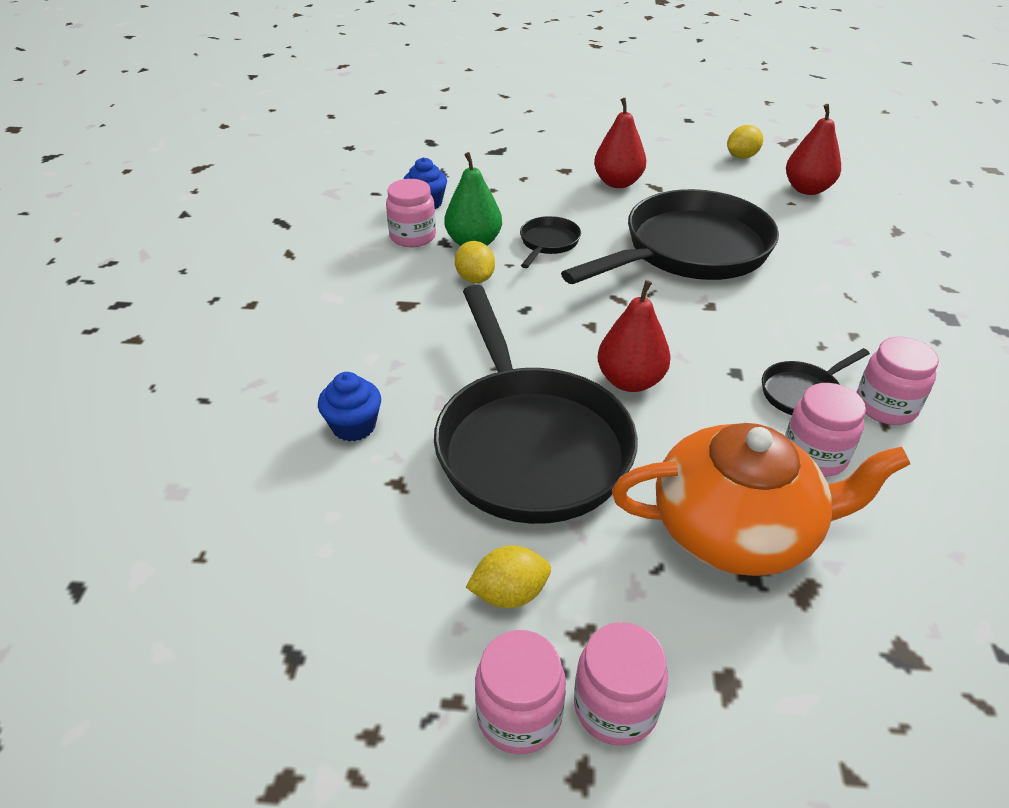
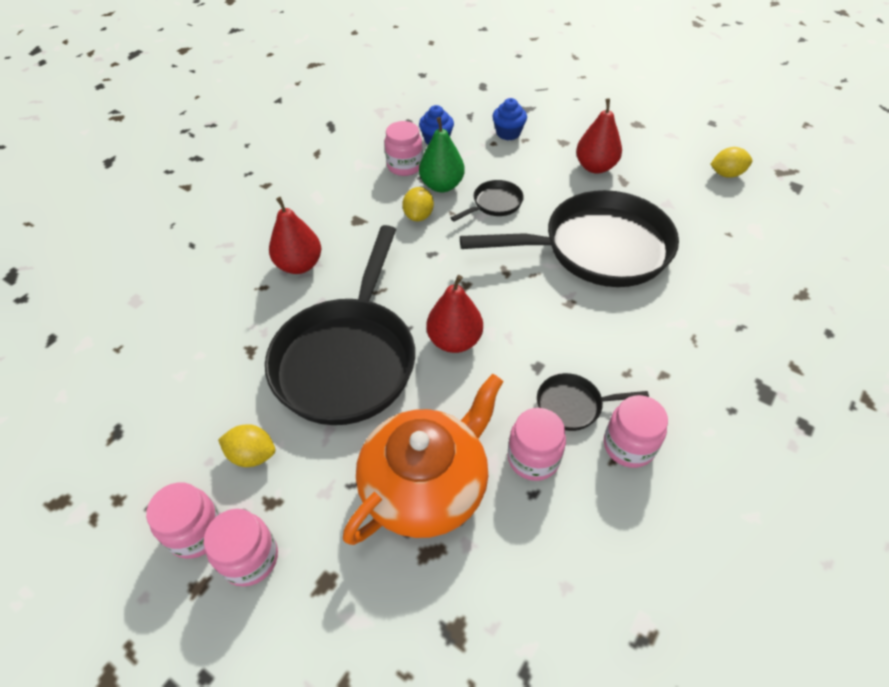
camera: 30 degrees right, 10 degrees up
(354, 426) = (257, 299): blue cupcake -> blue cupcake (508, 133)
(737, 529) = (426, 485): orange teapot -> orange teapot turned 75 degrees counterclockwise
(807, 189) = (757, 225): red pear -> red pear (299, 265)

